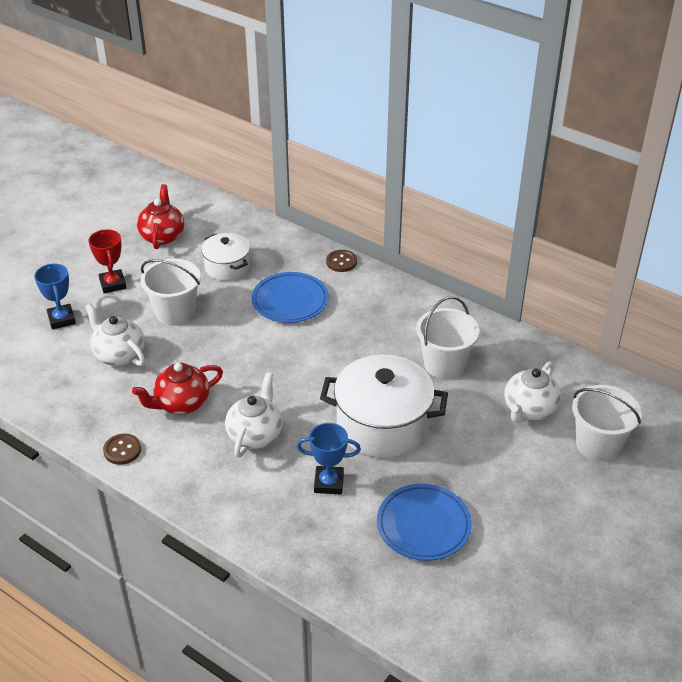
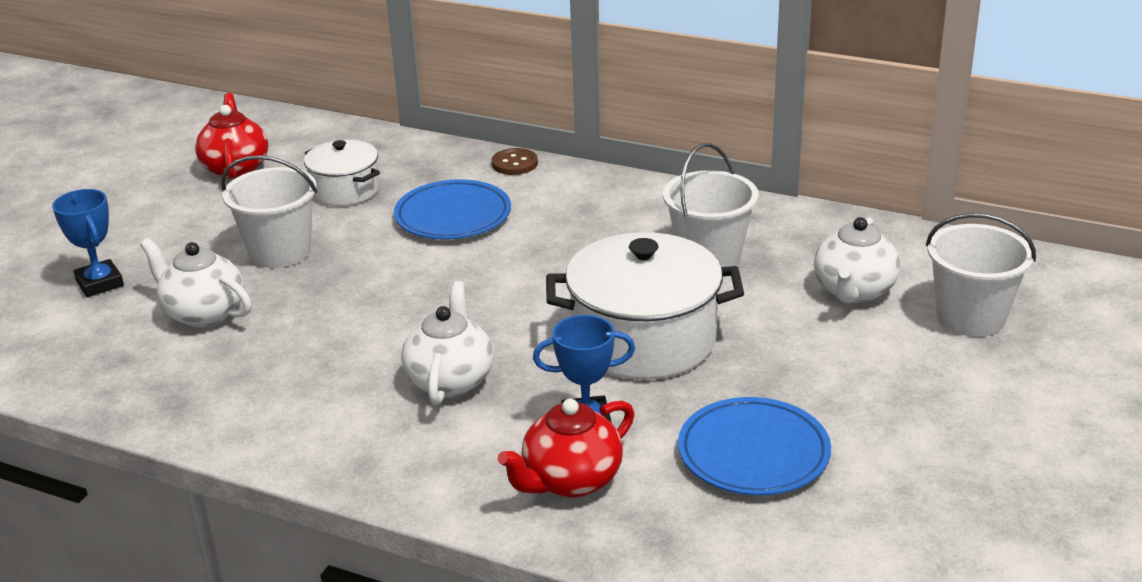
camera: 10 degrees left, 10 degrees down
(113, 284) = (172, 231): red trophy -> none
(122, 450) = (239, 431): brown button -> none
(181, 403) = (320, 359): red teapot -> red teapot (570, 480)

